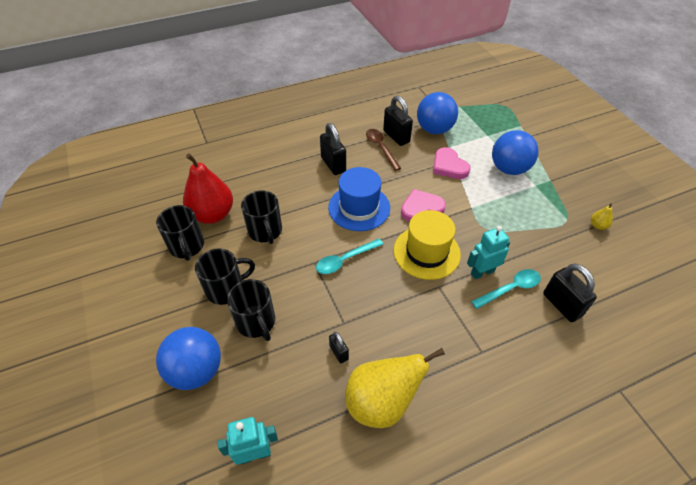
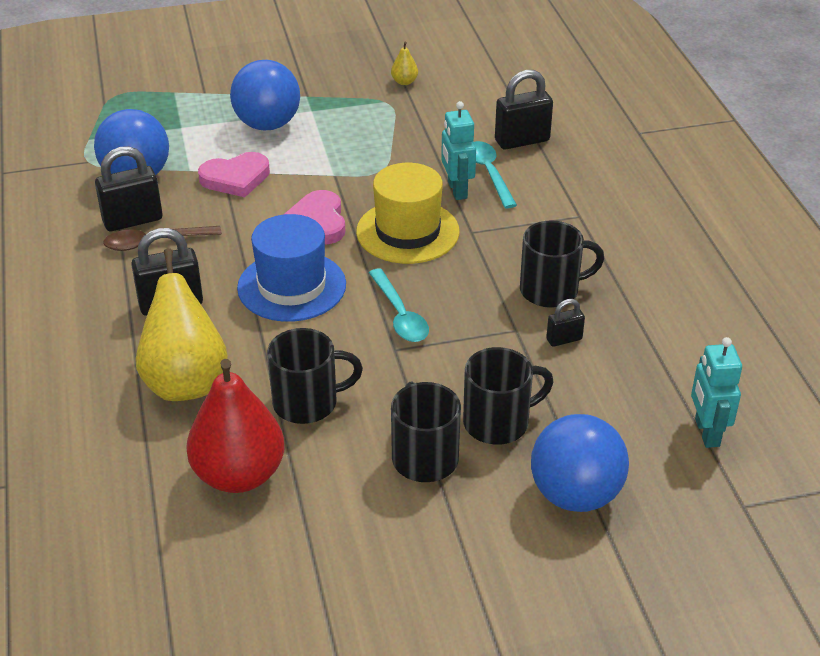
camera: 80 degrees left, 10 degrees down
(187, 246) = (311, 512): black mug -> black mug (551, 290)
(381, 402) = (641, 310): yellow pear -> yellow pear (185, 382)

